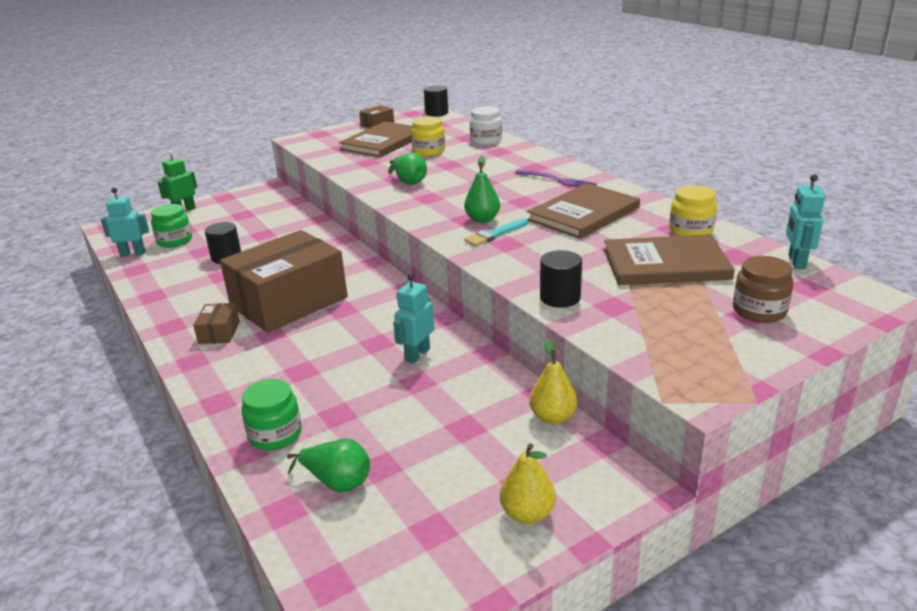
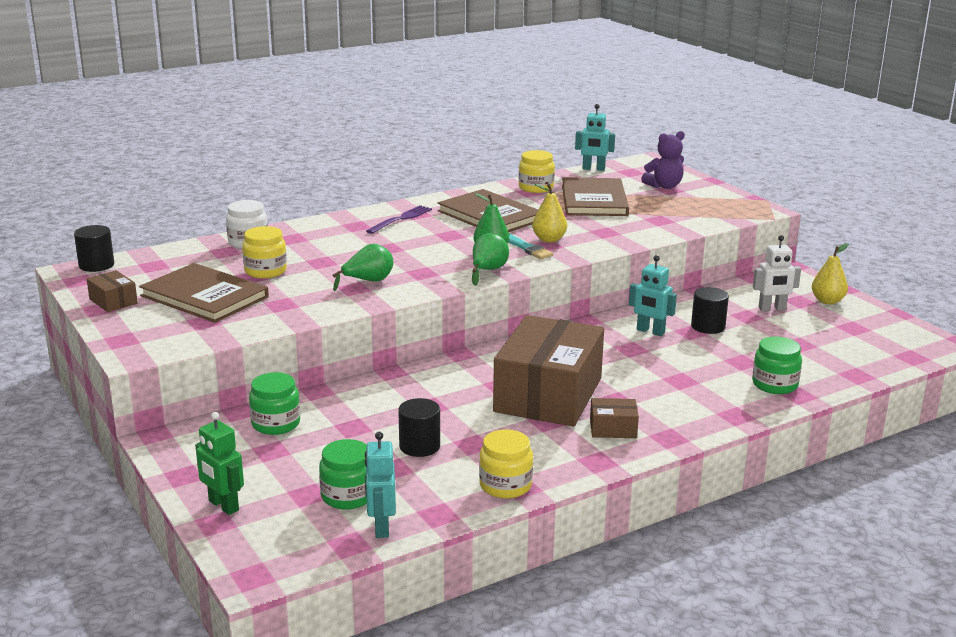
camera: 90 degrees left, 5 degrees down
(157, 290) = (505, 485): none -> yellow jar
(276, 212) = (276, 424): none -> green jar
(289, 302) = (548, 395): brown box -> brown box turned 60 degrees clockwise
(337, 482) = (821, 358): green pear -> green pear (487, 271)
(490, 452) = (772, 309): none -> white robot
(553, 417) = (728, 288): yellow pear -> yellow pear (549, 239)
(560, 297) = (648, 233): black cylinder -> black cylinder (708, 326)
(759, 311) = (664, 186): brown jar -> purple teddy bear

